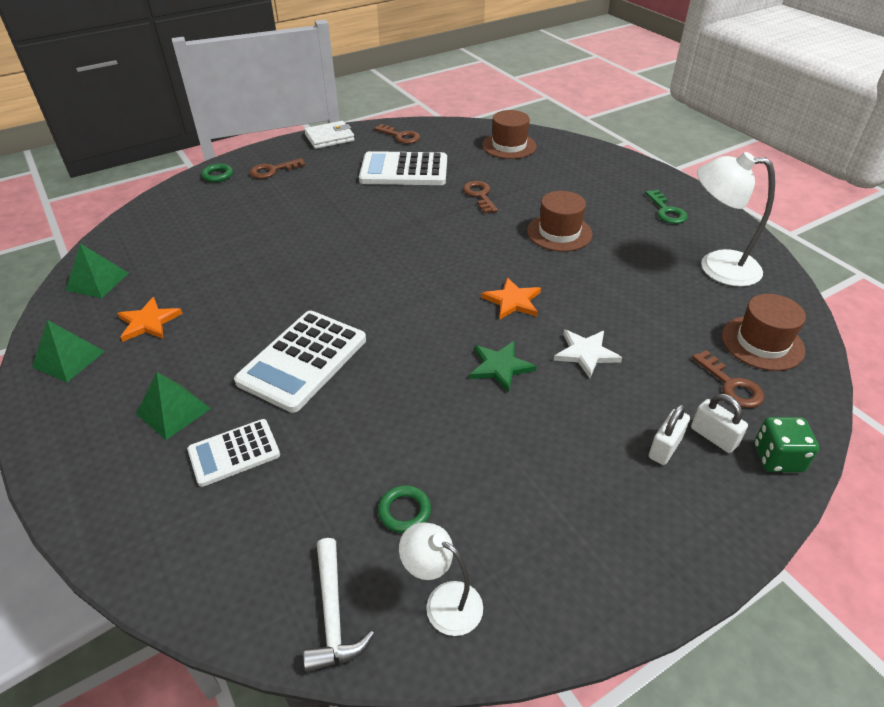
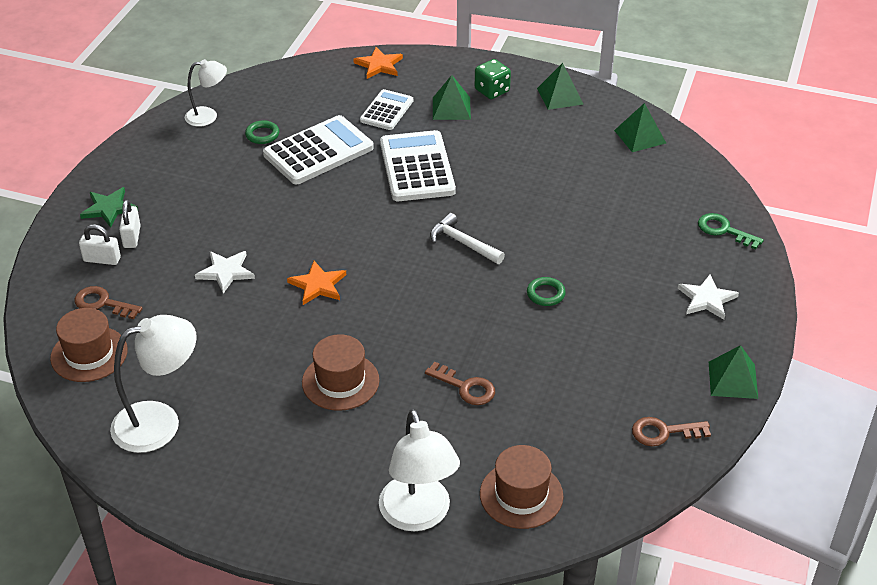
camera: 140 degrees right, 0 degrees up
(148, 322) = (554, 135): orange star -> orange star (379, 65)
(217, 175) = (743, 263): green ring -> green ring (545, 294)
(272, 170) = (707, 299): brown key -> white star
(329, 138) = (733, 380): white wallet -> green pyramid
(333, 615) = (255, 89): white hammer -> white hammer (462, 243)
(404, 170) = (584, 377): white calculator -> white calculator (318, 151)
(500, 367) = (280, 231): green star -> green star (109, 208)
(575, 160) = (418, 516): none -> white lamp
(666, 211) = (251, 480): green key -> green key (724, 230)
(777, 458) = (54, 267): green dice -> green dice (492, 91)

